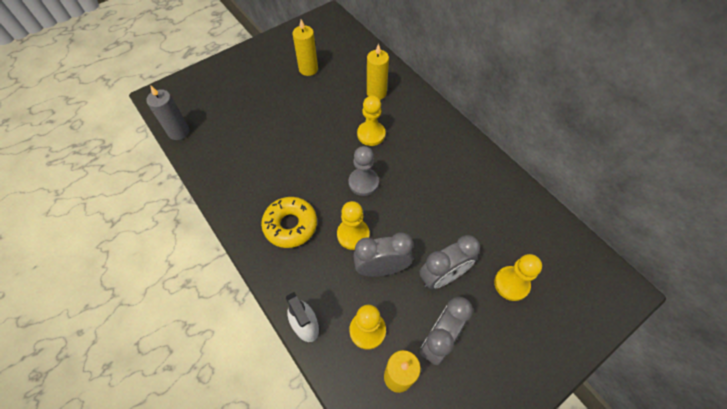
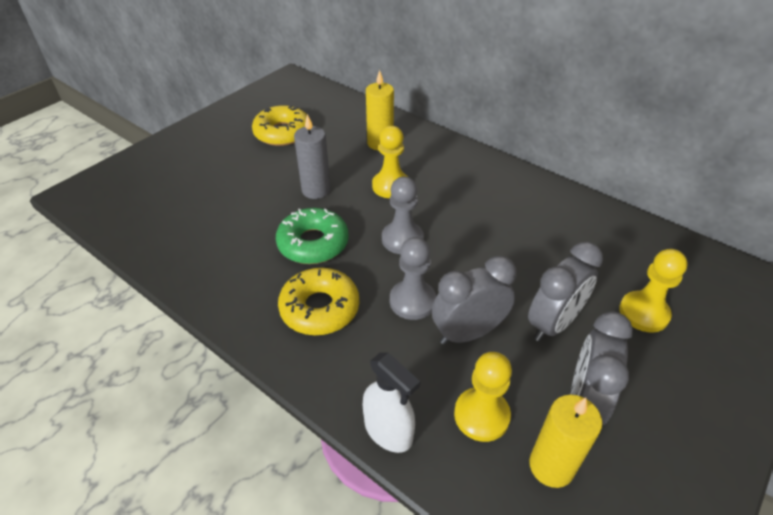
camera: 15 degrees left, 15 degrees down
(179, 132) = (118, 229): grey candle -> grey candle (316, 190)
(301, 172) = (313, 243): none -> green donut
(308, 69) = (282, 133): yellow candle -> yellow donut
(353, 234) = (412, 301): yellow pawn -> grey pawn

